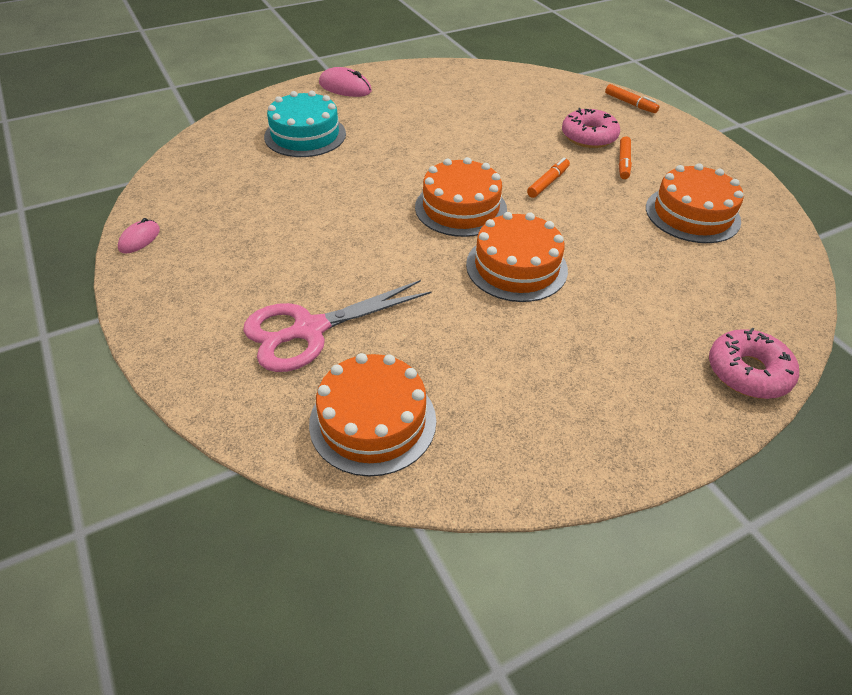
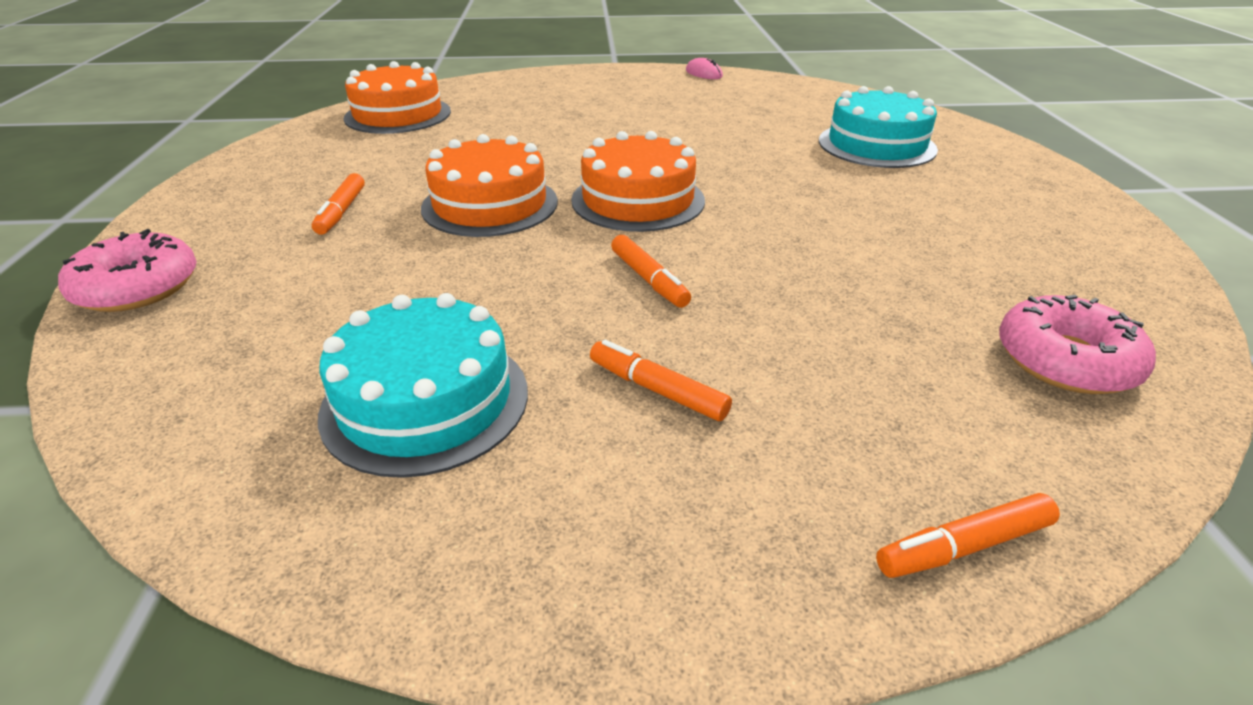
camera: 115 degrees right, 10 degrees down
(309, 330) = (520, 109): pink scissors -> none
(345, 87) = (1038, 187): pink mouse -> none
(586, 335) = (341, 212): none -> orange marker
(589, 137) = (787, 383): pink donut -> pink donut (1065, 360)
(692, 214) = (425, 401): orange cake -> turquoise cake

